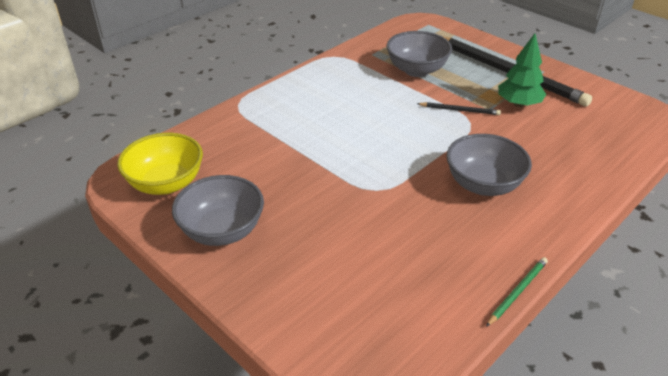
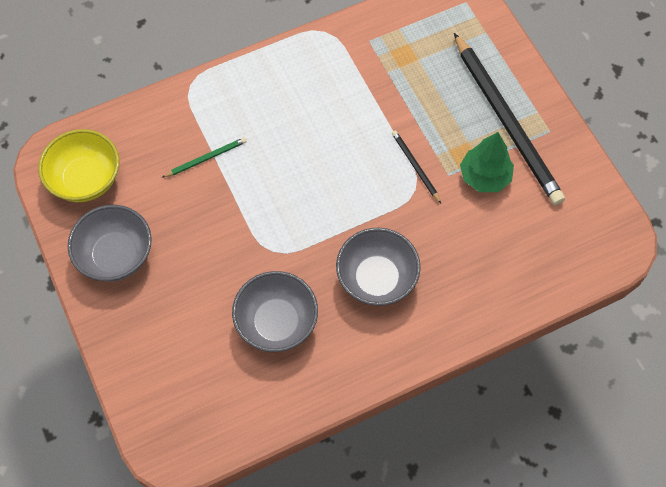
camera: 20 degrees right, 25 degrees up
(416, 70) = (405, 85): grey bowl -> grey bowl (276, 322)
(460, 110) = (415, 166): black pencil -> black pencil turned 150 degrees counterclockwise
(517, 292) = (333, 408): green pencil -> green pencil (206, 158)

